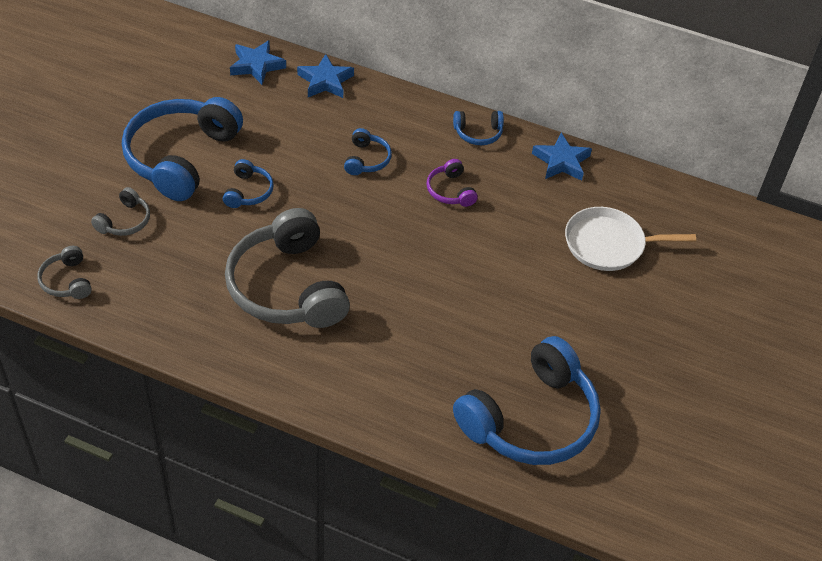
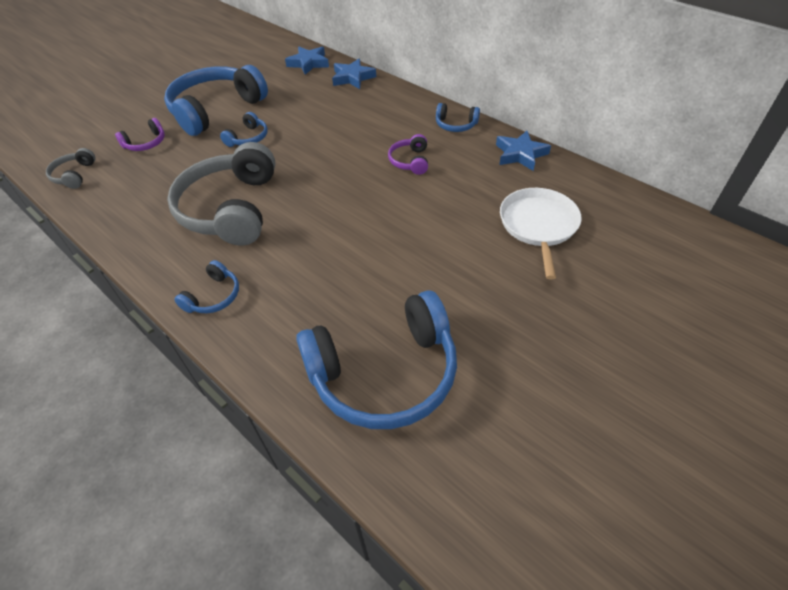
camera: 25 degrees right, 0 degrees up
(124, 221) = (146, 143): grey headphones -> purple headphones
(366, 159) = (353, 130): blue headphones -> blue headphones (213, 296)
(608, 244) = (538, 225): white pan -> white pan turned 75 degrees clockwise

